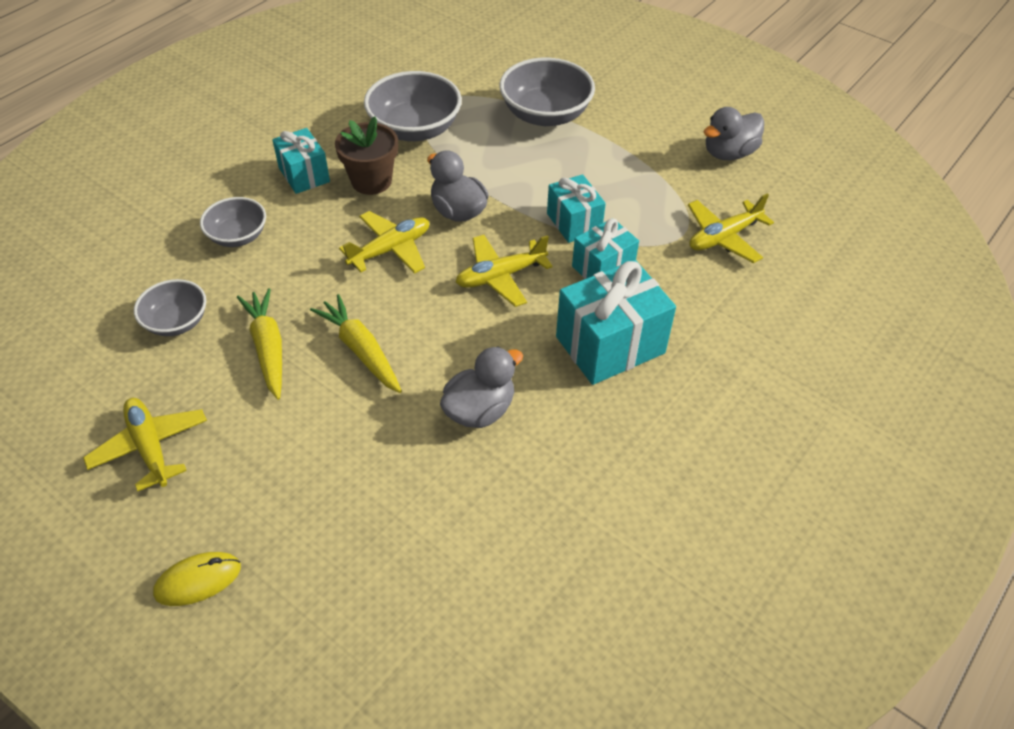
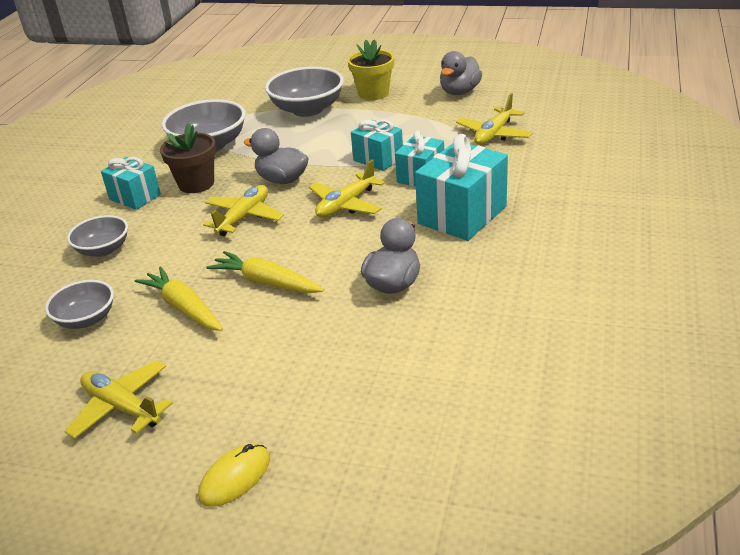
camera: 20 degrees left, 15 degrees down
(631, 117) = (373, 93): none -> yellow flower pot

